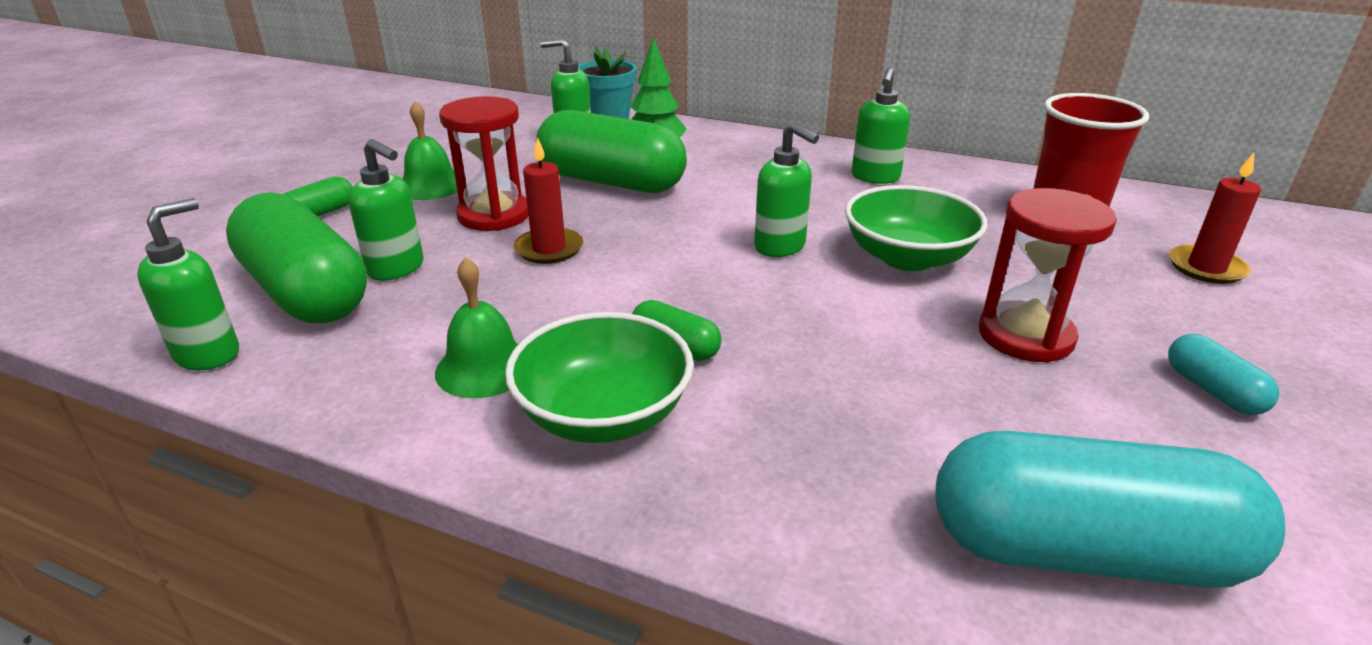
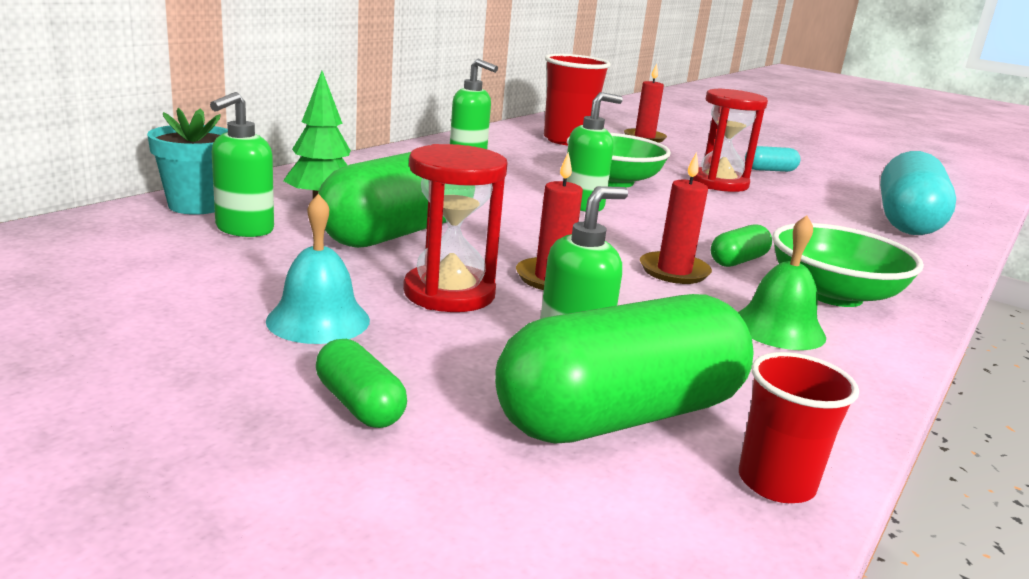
camera: 80 degrees left, 10 degrees down
(209, 354) = (776, 483): green soap dispenser -> red cup
(431, 186) = (318, 320): green bell -> turquoise bell
(609, 306) = (674, 271): none -> red candle

